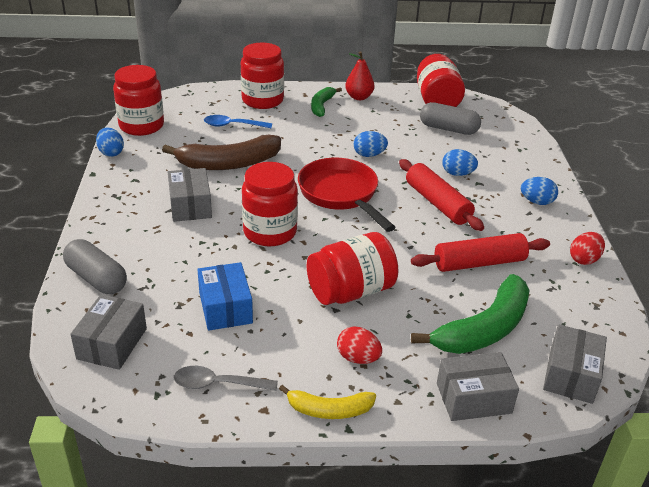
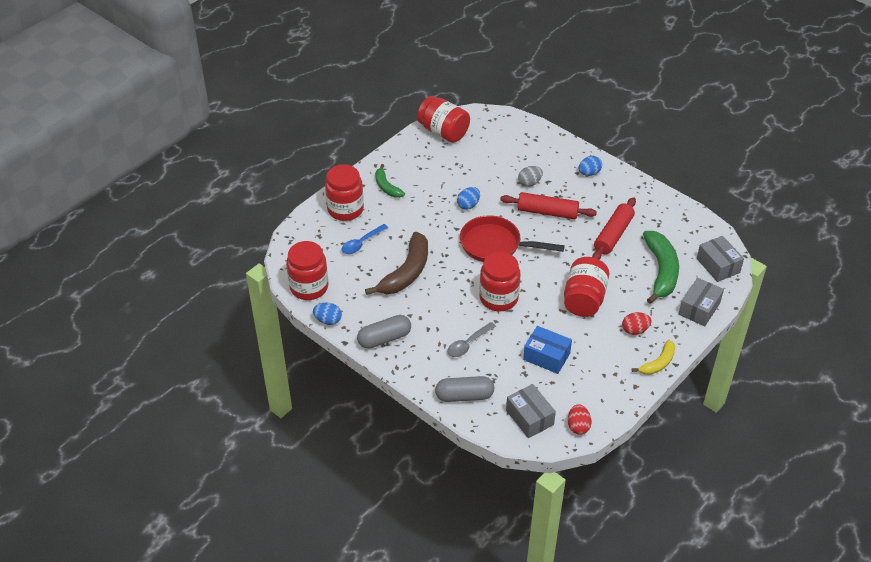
camera: 45 degrees left, 10 degrees up
(190, 206) = (434, 316): grey box -> none
(218, 384) = (601, 393): grey spoon -> grey spoon (468, 344)
(359, 97) = (396, 162): red pear -> none
(448, 129) = (480, 151): grey capsule -> grey capsule (384, 338)
(457, 174) = (529, 183): blue egg -> grey egg
(584, 259) = (651, 195): red egg -> red egg (578, 426)

